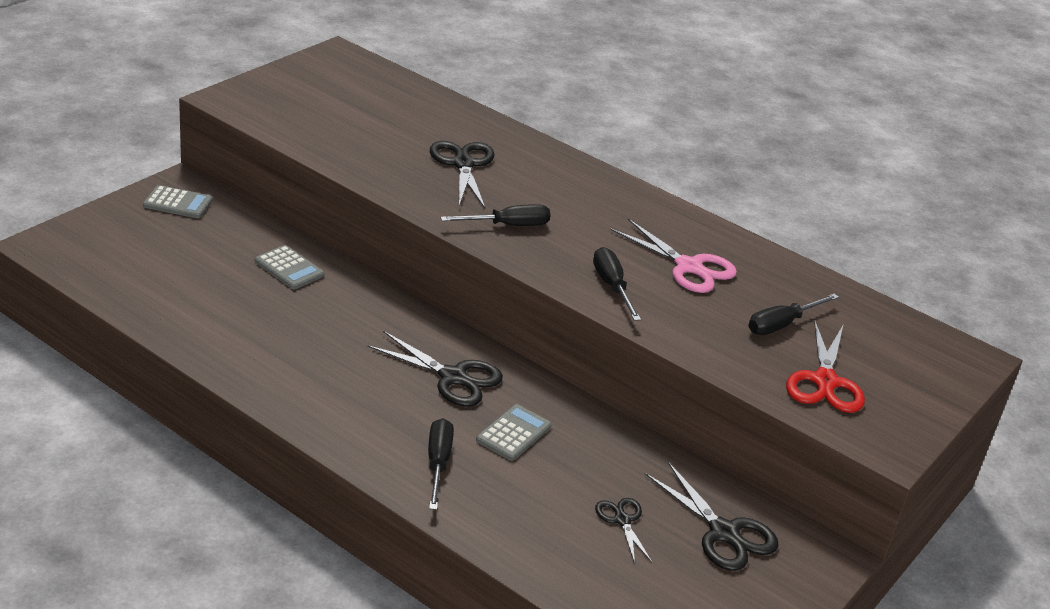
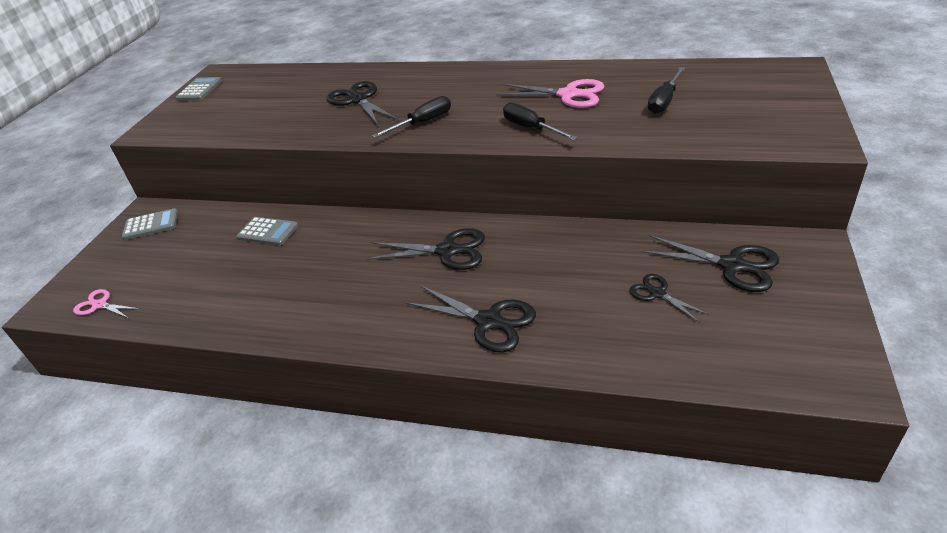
camera: 15 degrees left, 5 degrees up
(88, 267) = (99, 305): none -> pink scissors
(438, 463) = (488, 321): black screwdriver -> black scissors
(514, 433) = (524, 269): grey calculator -> grey calculator (199, 90)
(825, 381) = (732, 122): red scissors -> none

